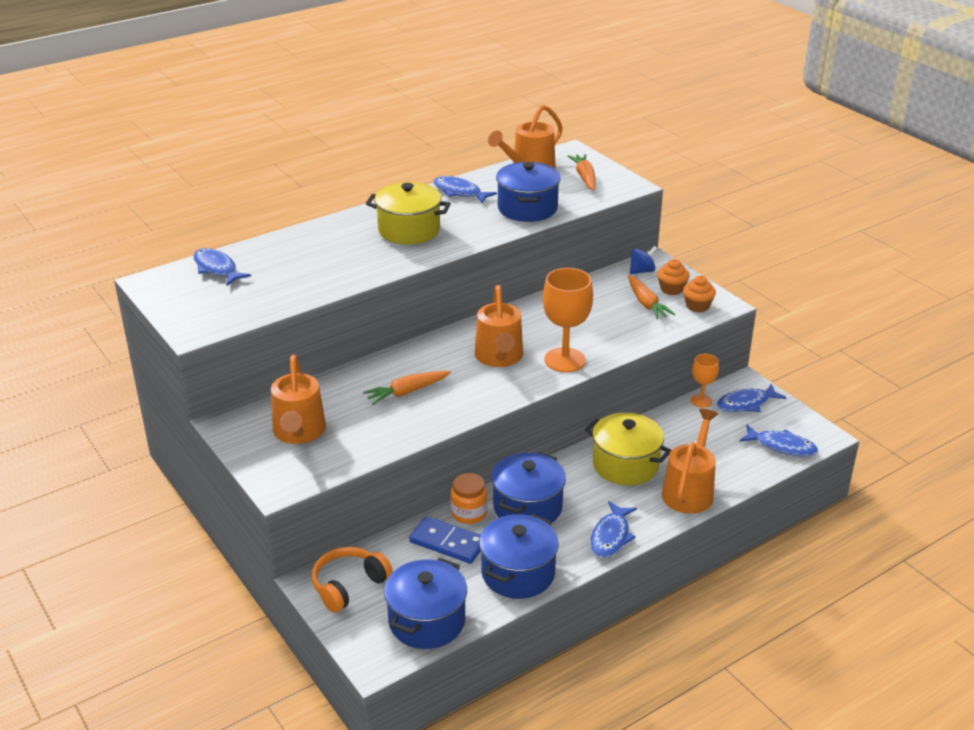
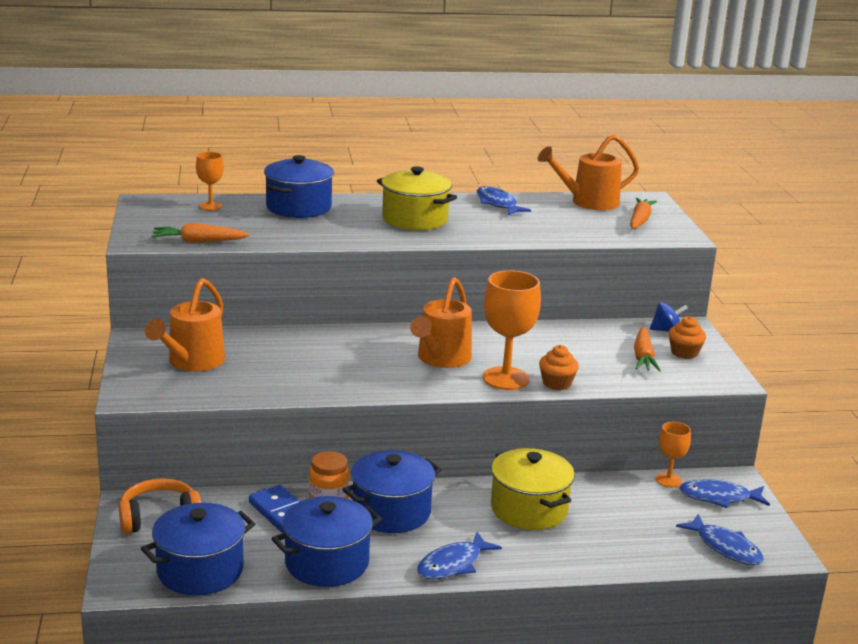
camera: 25 degrees right, 10 degrees down
(217, 269) = (210, 206): blue fish -> orange goblet
(407, 392) = (323, 360): orange carrot -> orange carrot (198, 241)
(527, 208) = (551, 229): blue pot -> blue pot (298, 207)
(689, 490) = (578, 553): orange watering can -> none
(697, 306) = (699, 373): orange cupcake -> orange cupcake (556, 383)

